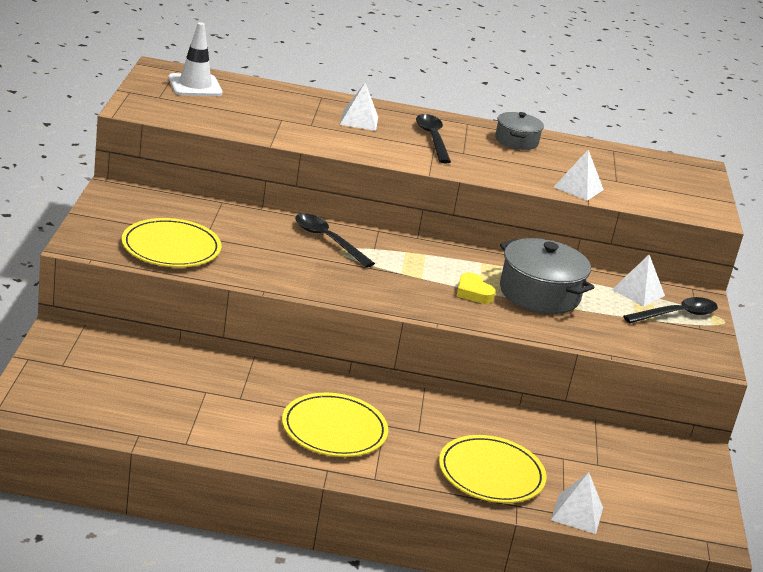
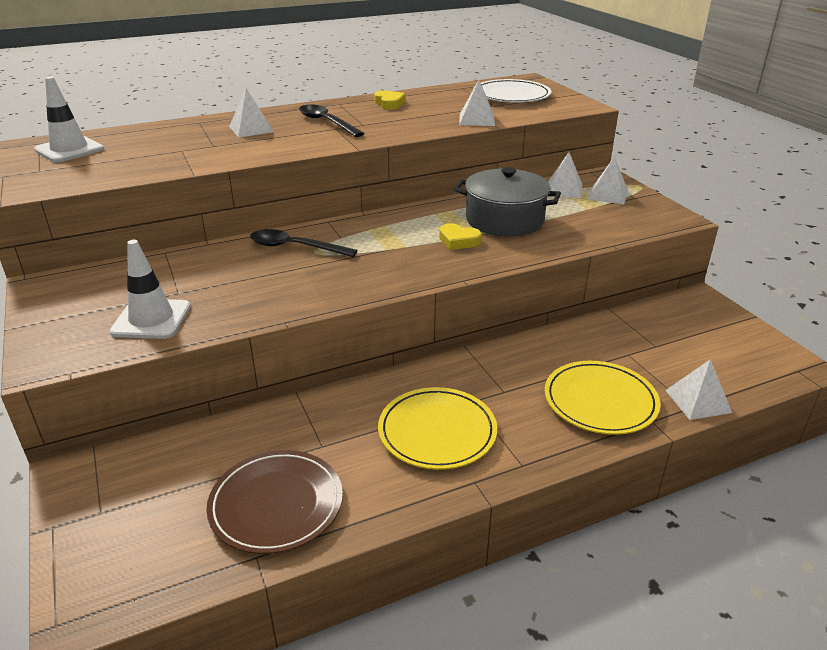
camera: 25 degrees left, 5 degrees up
(171, 248) = (151, 319): yellow plate -> white traffic cone
(176, 415) = (276, 504): none -> brown plate
(516, 141) = (389, 103): grey pot -> yellow heart
(653, 177) = (511, 95): none -> white plate
(676, 315) = (608, 195): black spoon -> white pyramid

